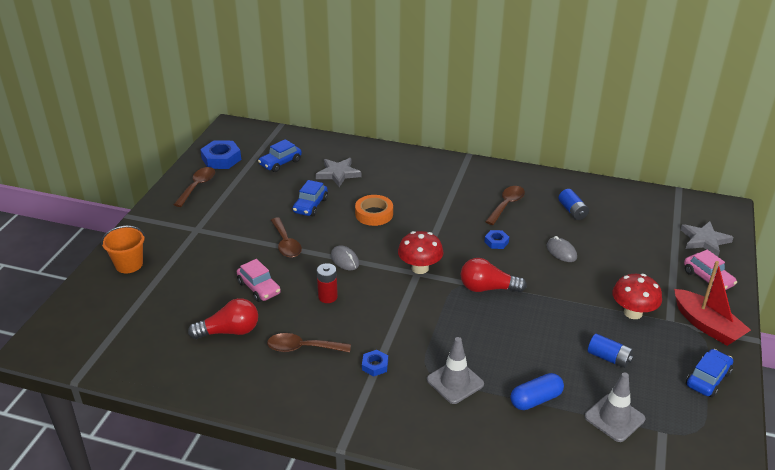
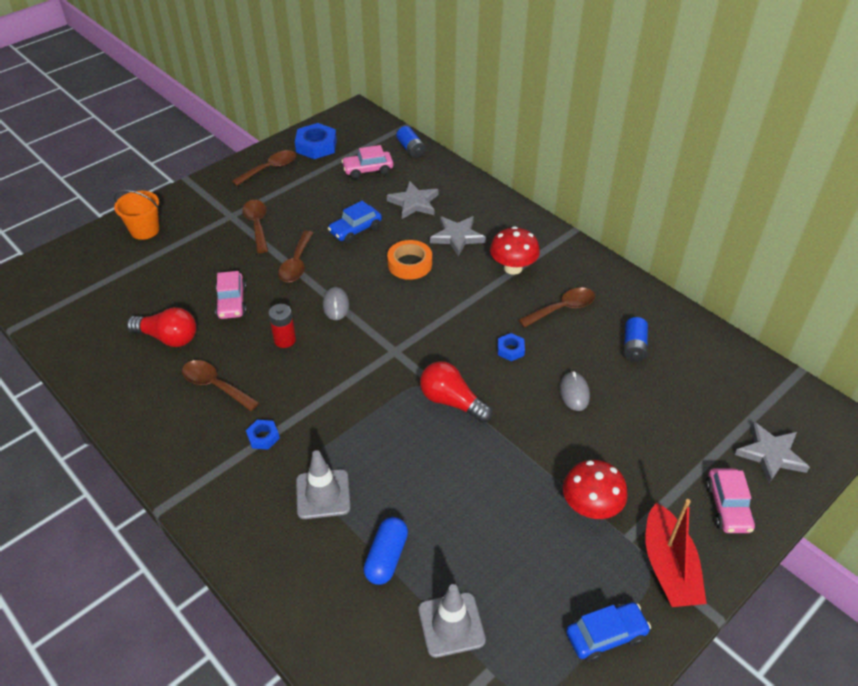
camera: 30 degrees right, 10 degrees up
(226, 228) = (257, 225): none -> brown spoon
(280, 163) = (368, 170): blue car -> pink car
(392, 185) = (457, 237): none -> grey star
(420, 268) = (401, 346): red mushroom -> red mushroom (513, 268)
(535, 399) = (386, 557): blue capsule -> blue capsule turned 75 degrees counterclockwise
(609, 358) = (511, 549): blue battery -> blue battery (411, 149)

